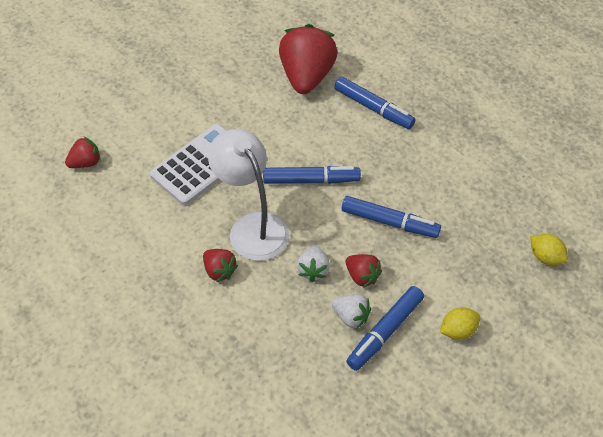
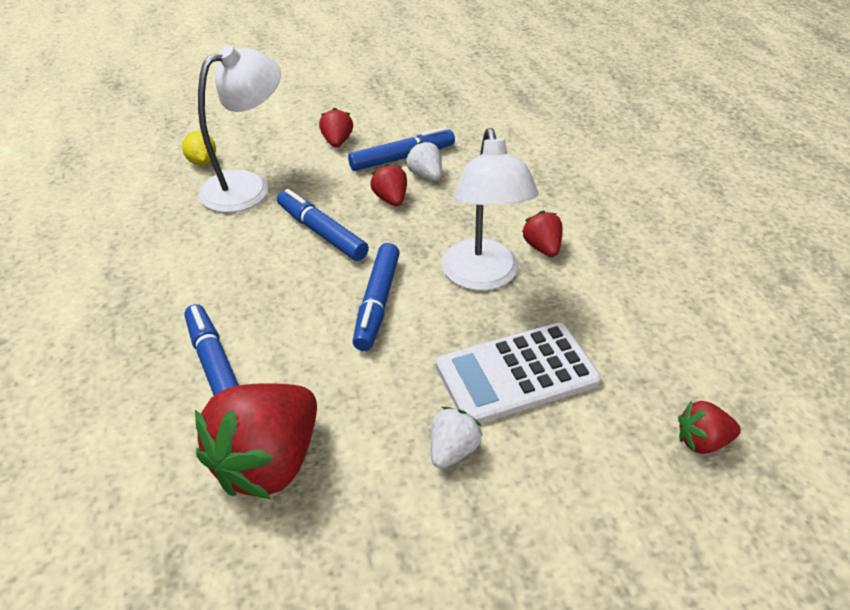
camera: 155 degrees left, 10 degrees down
(311, 180) = (377, 303): blue marker -> blue marker turned 105 degrees counterclockwise
(313, 270) = (437, 218): white strawberry -> white strawberry (452, 450)
(458, 331) = (337, 141): yellow lemon -> red strawberry
(483, 245) = (247, 186): none -> white lamp

